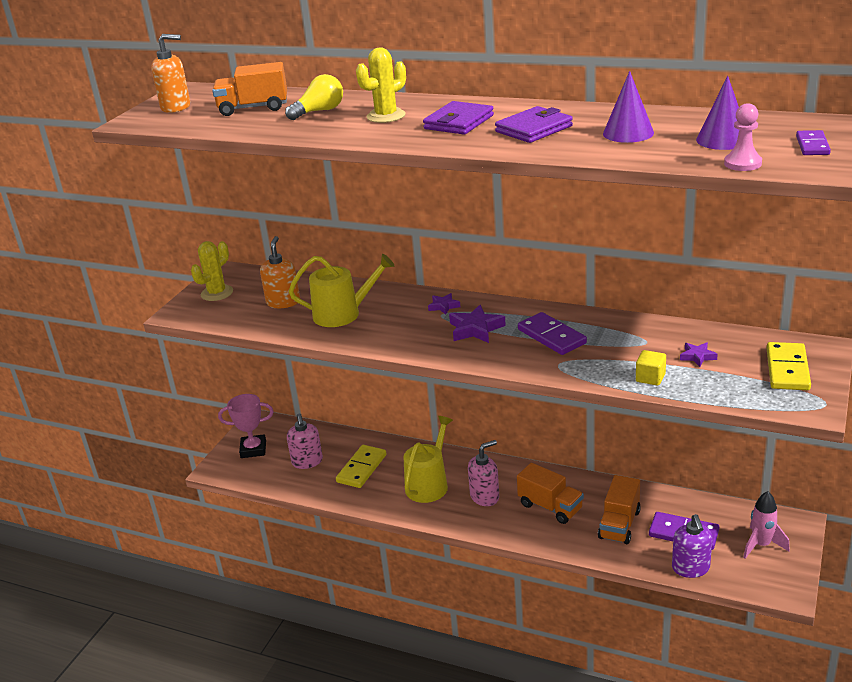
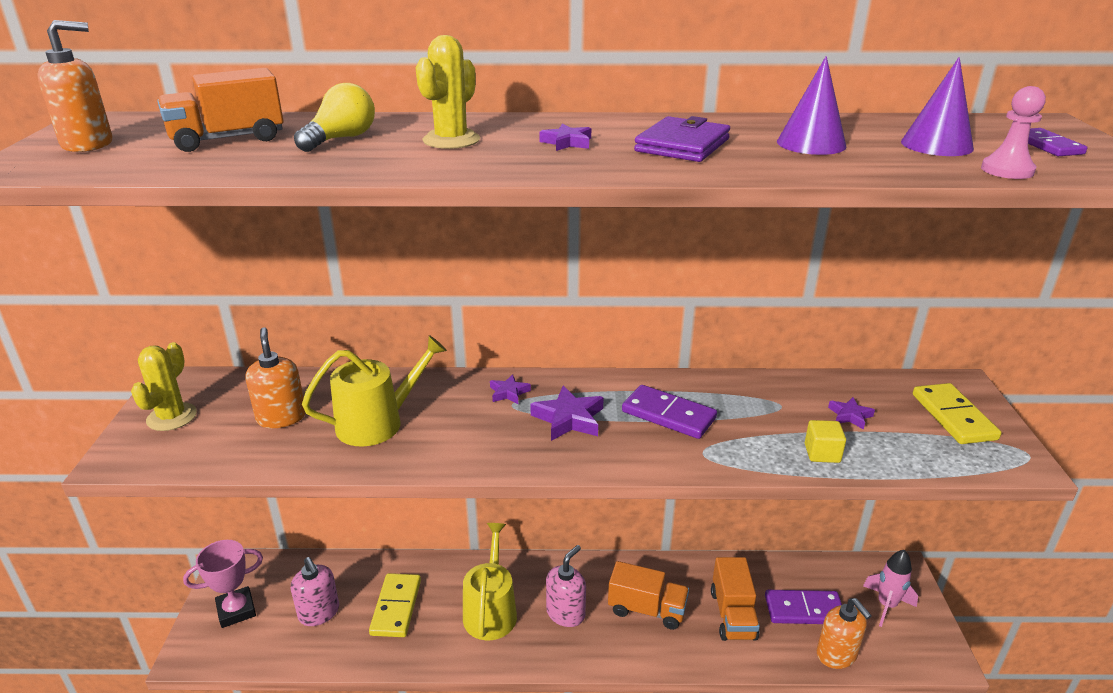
camera: 25 degrees left, 0 degrees up
(458, 122) = (567, 142): purple wallet -> purple star
(690, 568) = (836, 655): purple soap dispenser -> orange soap dispenser

